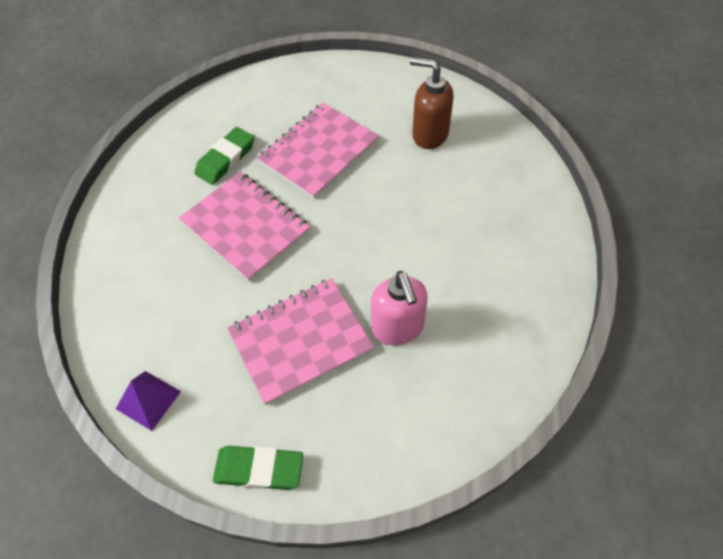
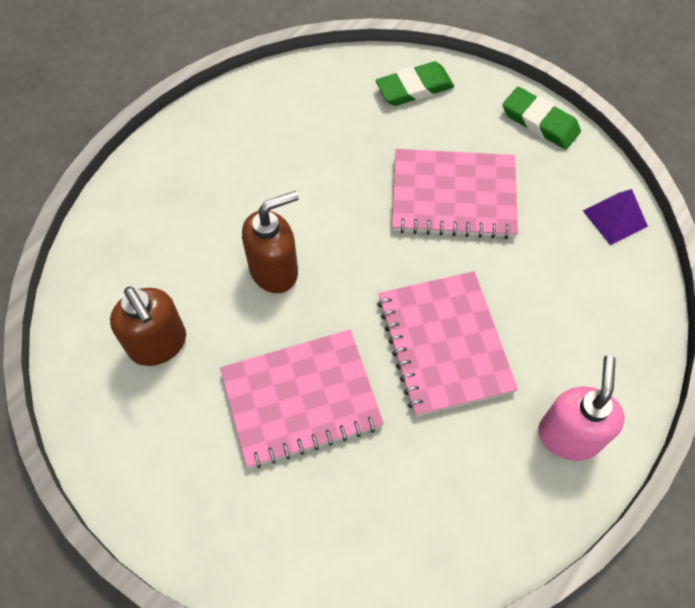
camera: 150 degrees left, 5 degrees up
(225, 159) = (420, 459): green eraser -> green eraser (414, 88)
(396, 211) = (274, 270): none -> brown soap dispenser
(398, 328) = (361, 161): pink soap dispenser -> pink soap dispenser (569, 435)

